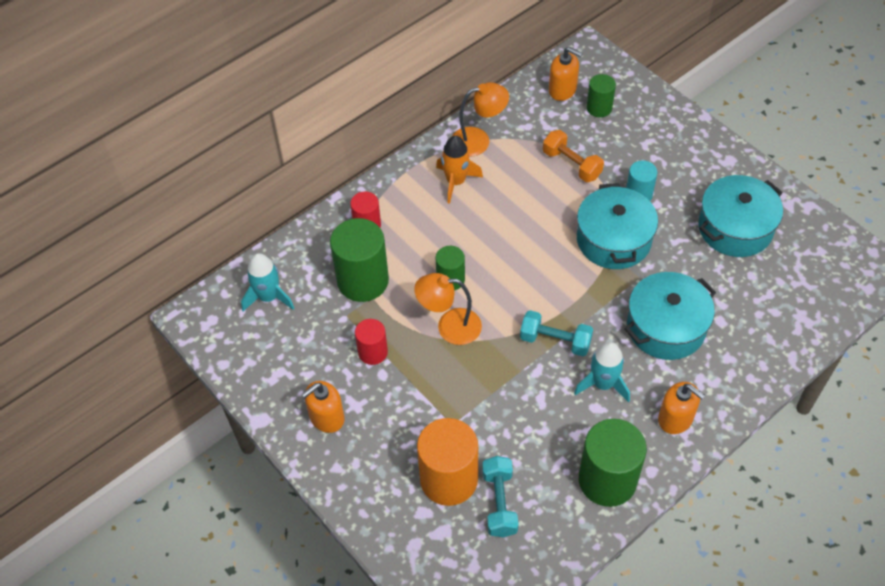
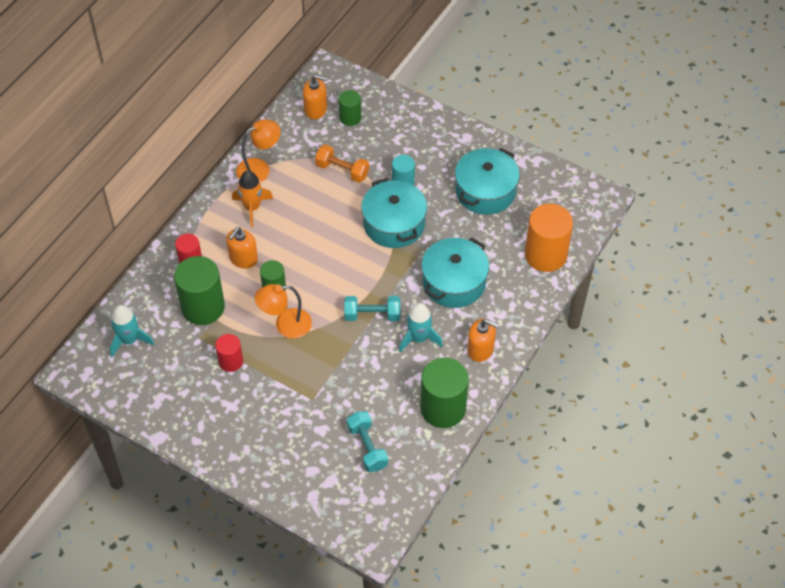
camera: 20 degrees left, 0 degrees up
(326, 417) = (211, 421): orange soap dispenser -> orange soap dispenser (243, 258)
(449, 479) = (323, 441): orange cylinder -> orange cylinder (545, 255)

